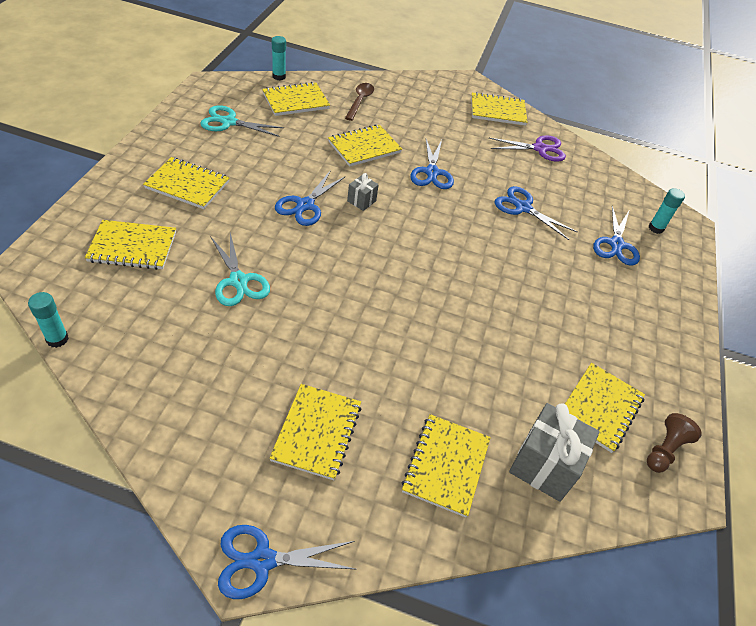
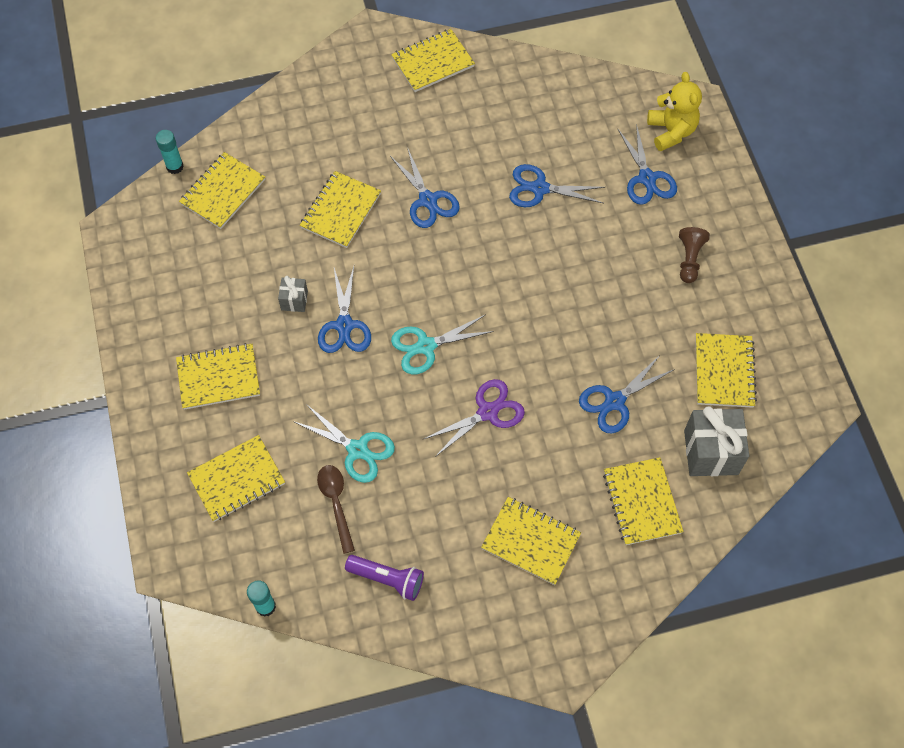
camera: 25 degrees left, 15 degrees up
(170, 382) = (387, 579): none -> purple flashlight
(229, 122) = (183, 270): turquoise scissors -> turquoise scissors (426, 346)
(262, 560) = (568, 659): blue scissors -> blue scissors (614, 401)
(317, 432) = (531, 541): yellow notebook -> yellow notebook turned 45 degrees counterclockwise
(360, 101) = (286, 146): brown spoon -> brown spoon (336, 503)
(361, 201) = (390, 284): grey gift -> grey gift (294, 300)
(540, 149) = (507, 92): purple scissors -> purple scissors (488, 412)
(656, 228) = (671, 131): turquoise glue stick -> yellow teddy bear
(665, 450) = (790, 377): brown pawn -> brown pawn (689, 259)

